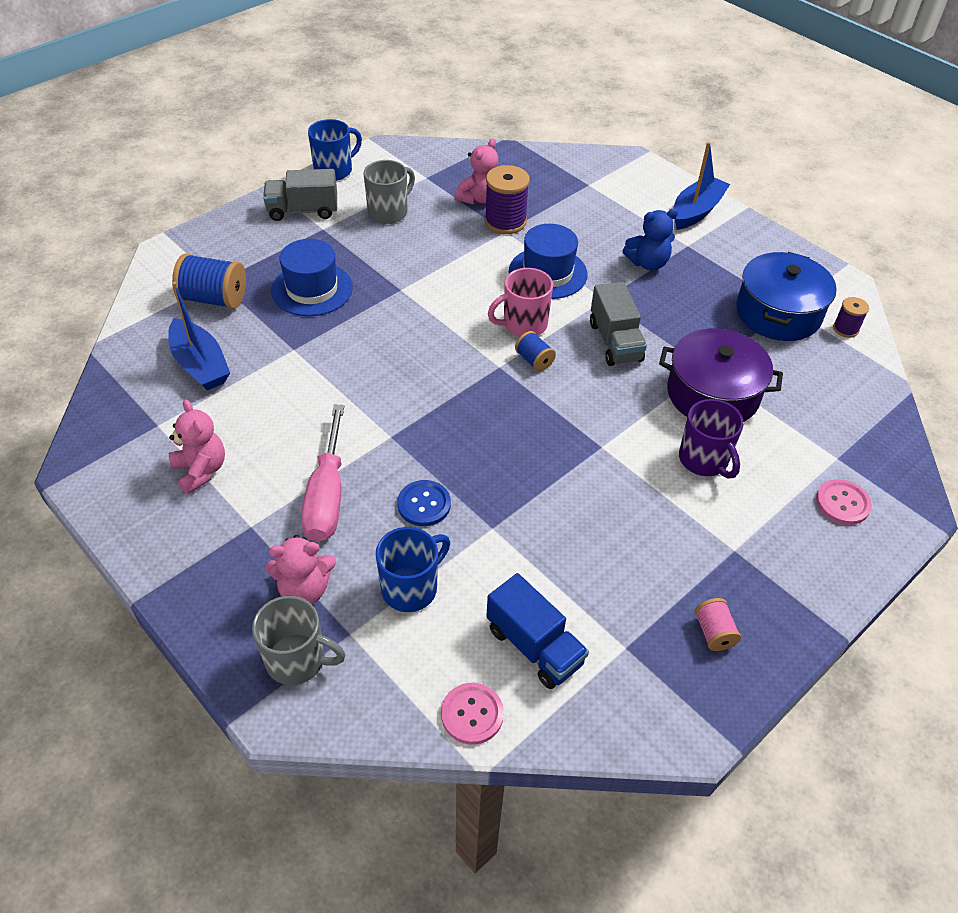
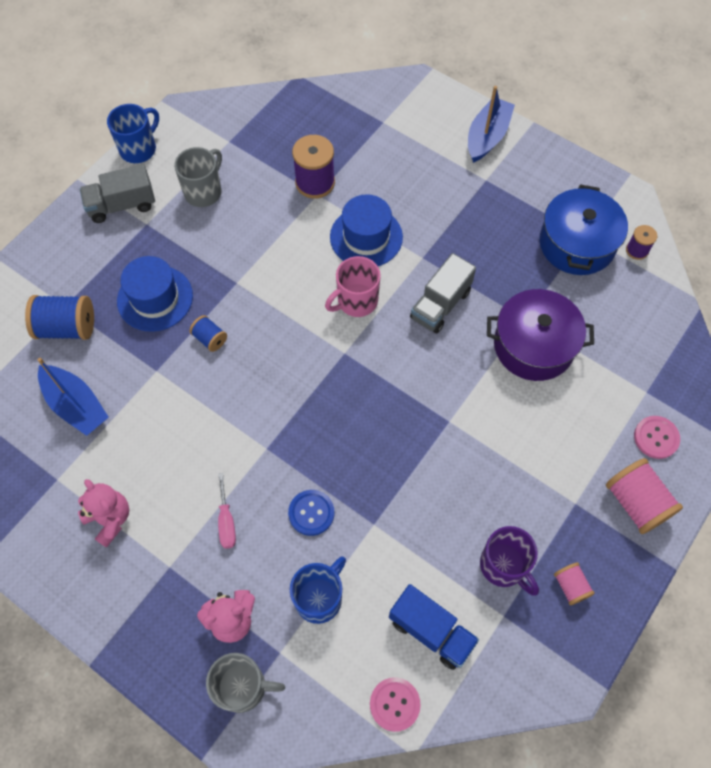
camera: 10 degrees left, 15 degrees up
(327, 495) = (226, 521): pink screwdriver -> pink screwdriver, size x0.53
(479, 198) = (284, 158): pink teddy bear -> none
(534, 360) = (373, 340): blue spool -> blue spool (210, 339)
(615, 342) = (440, 304): grey truck -> grey truck turned 60 degrees clockwise
(648, 263) = (454, 208): blue teddy bear -> none
(704, 460) = (537, 417): purple mug -> purple mug (503, 566)
(808, 562) = (636, 502): none -> pink spool

